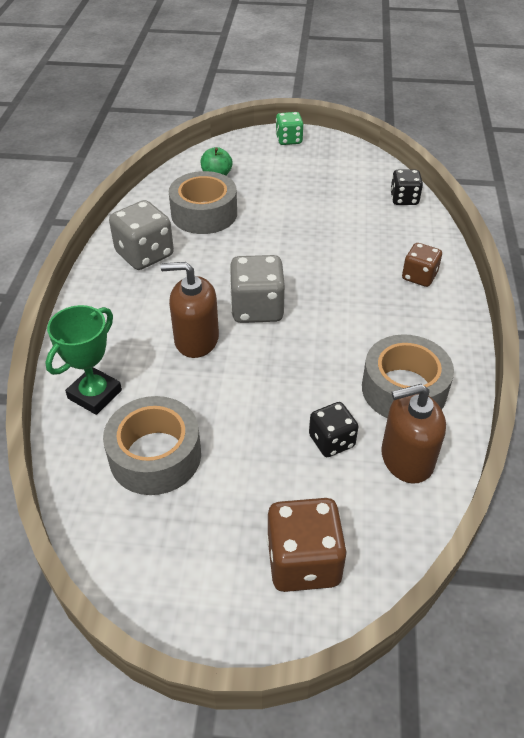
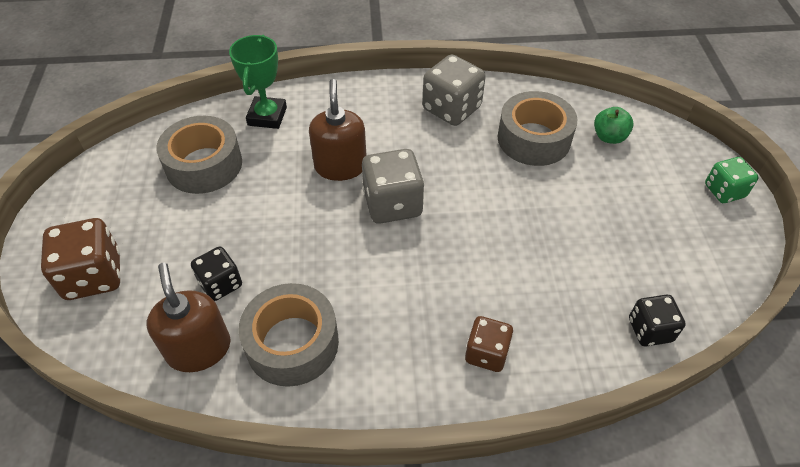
camera: 80 degrees right, 5 degrees up
(95, 394) = (267, 116): green trophy -> green trophy turned 75 degrees clockwise

